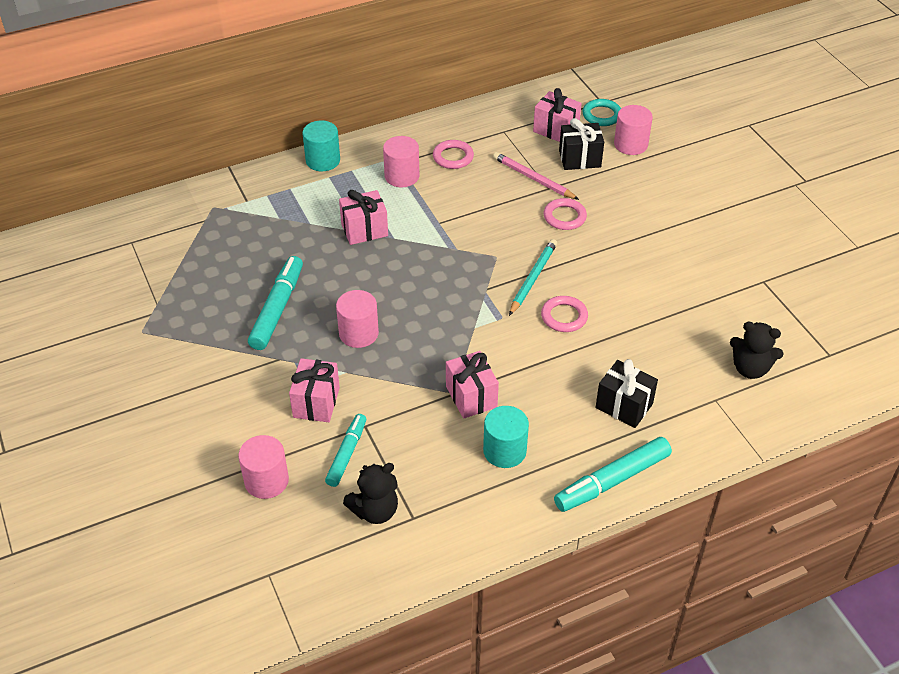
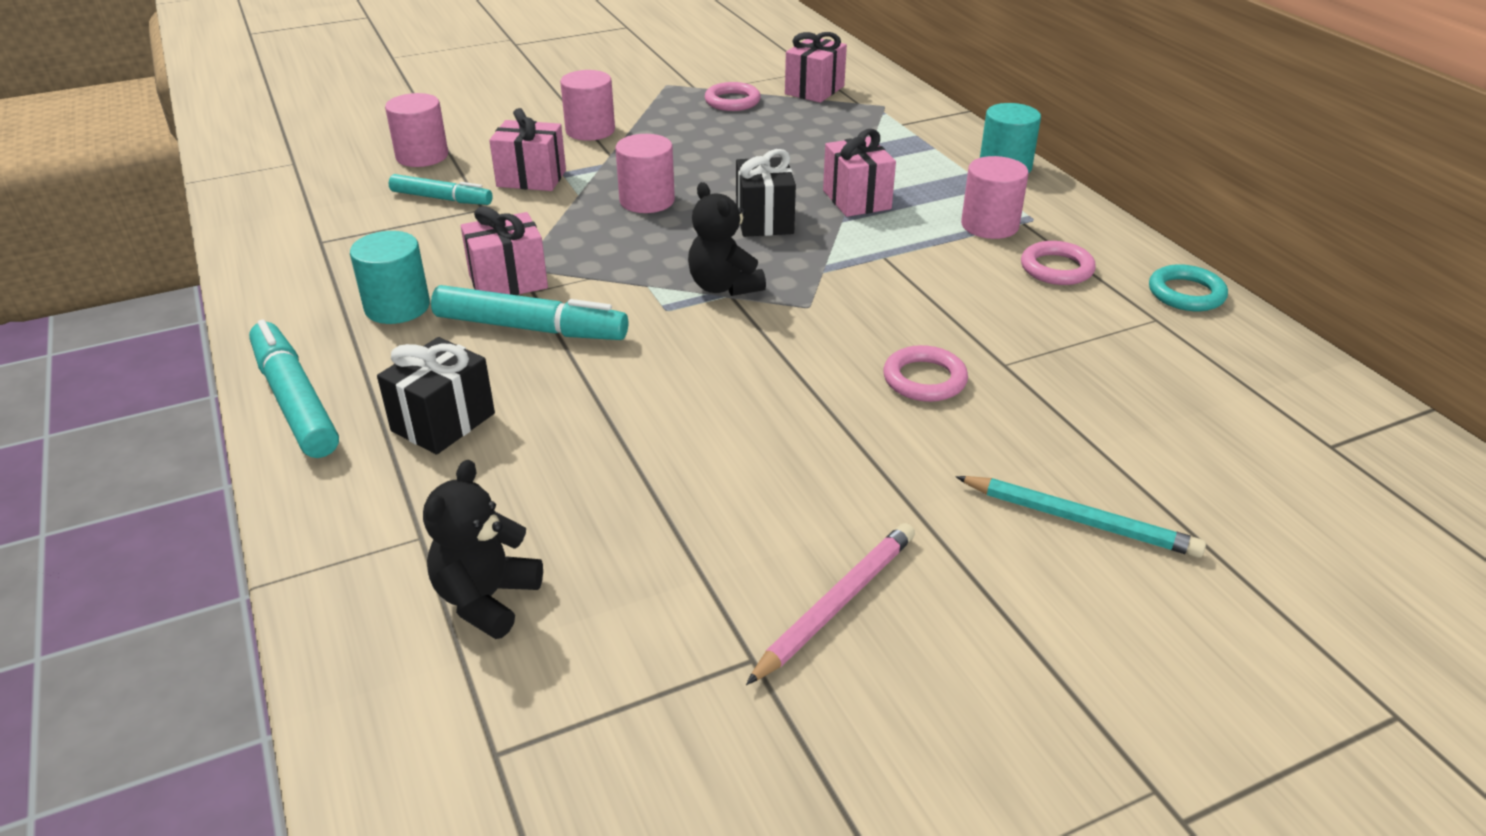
camera: 90 degrees right, 10 degrees down
(277, 308) = (697, 150): turquoise marker -> turquoise marker (530, 328)
(375, 510) = (345, 217): black teddy bear -> black teddy bear (724, 286)
(533, 178) = (1027, 348): pink pencil -> pink pencil (836, 604)
(533, 278) = (757, 340): turquoise pencil -> turquoise pencil (1080, 520)
(556, 130) = (1192, 379): pink gift -> pink gift (814, 90)
(564, 316) = (662, 369): pink ring -> pink ring (732, 101)
(579, 159) = (1109, 405): black gift -> black gift (764, 220)
(601, 115) = (1279, 442): turquoise ring -> turquoise ring (1186, 293)
(630, 144) = (1192, 479): pink cylinder -> pink cylinder (590, 130)

